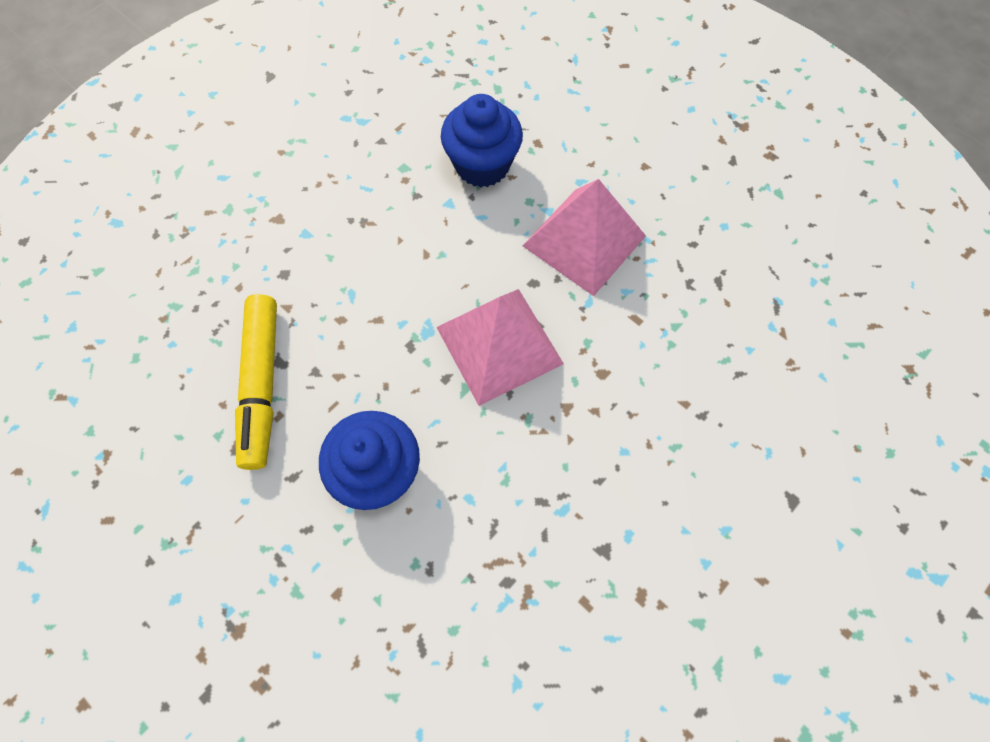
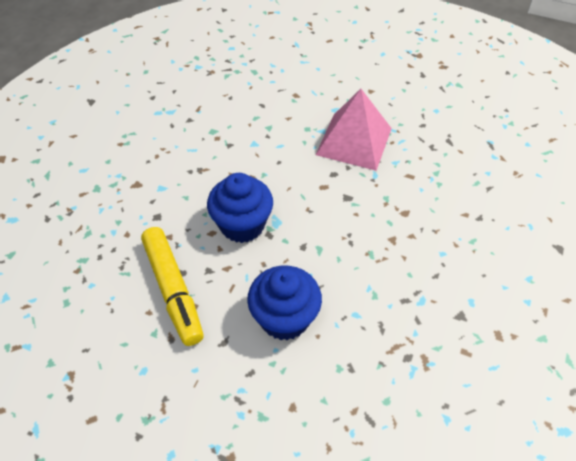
camera: 20 degrees left, 15 degrees down
(482, 165) = (266, 116): blue cupcake -> blue cupcake (242, 225)
(499, 345) = (329, 216): pink pyramid -> none

